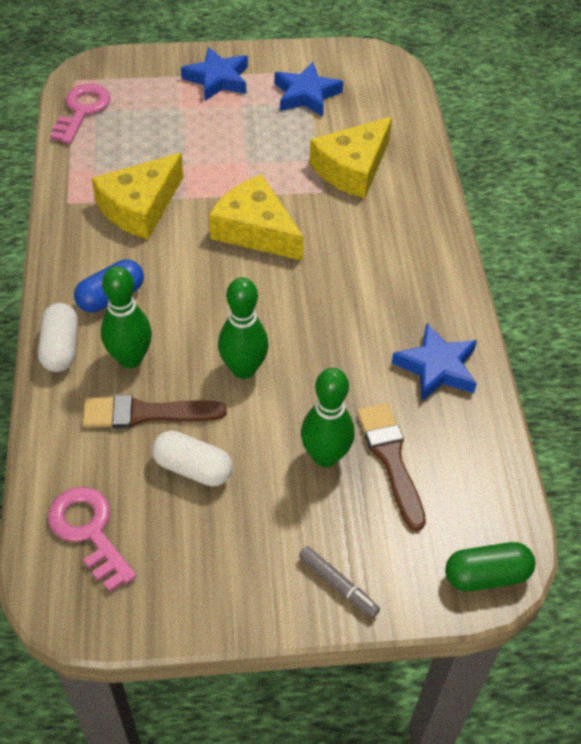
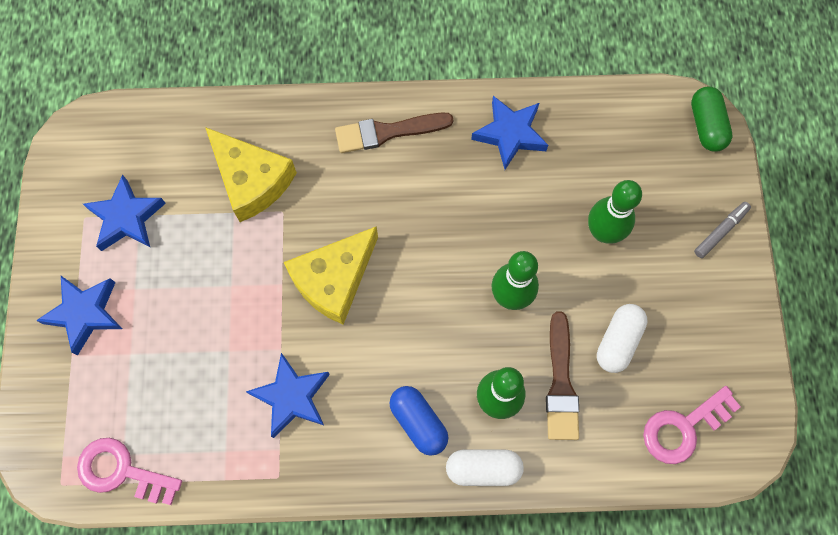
camera: 85 degrees left, 20 degrees up
(140, 207) = (292, 397): yellow cheese -> blue star
(391, 459) = (605, 181): brown brush -> brown brush (387, 132)

